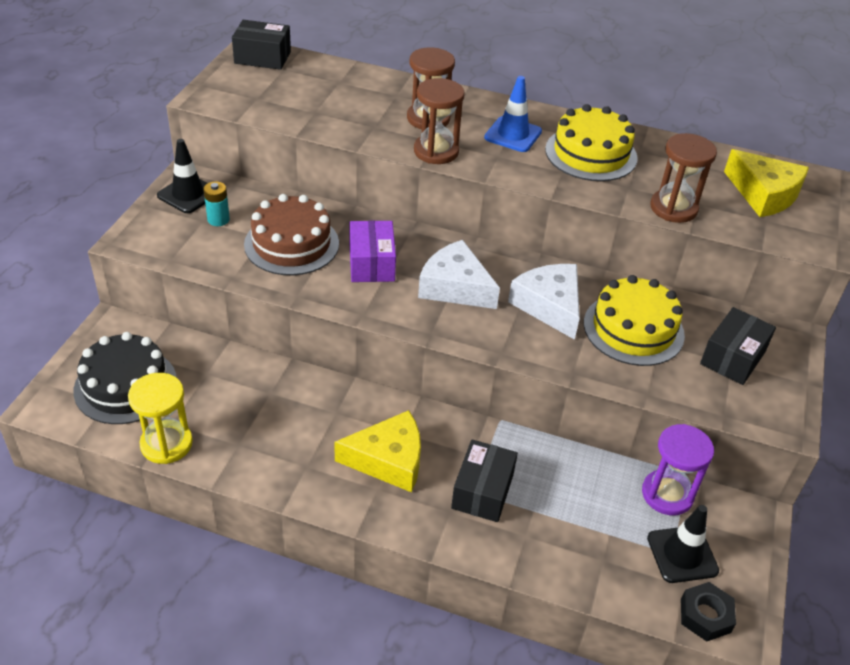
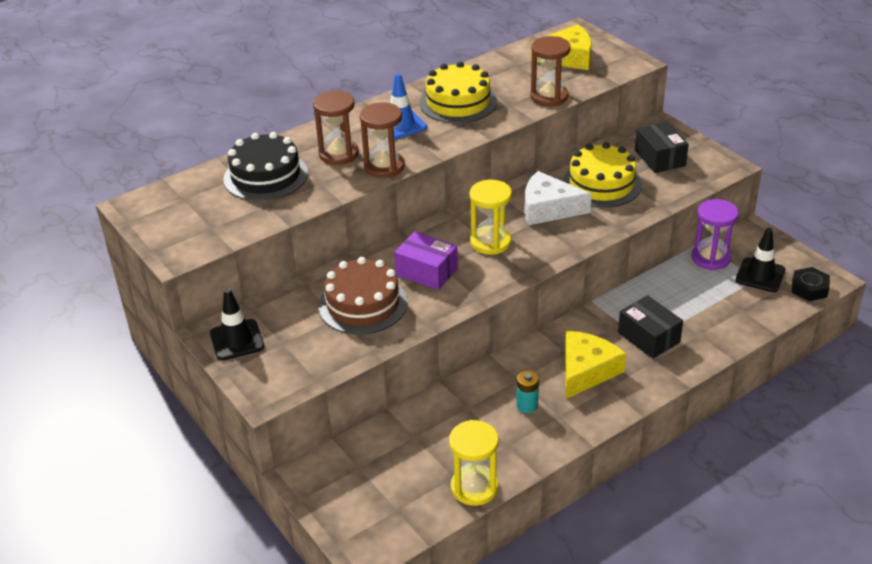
camera: 50 degrees left, 5 degrees down
(125, 385) = (386, 491): black cake -> black cake (266, 176)
(218, 219) = (290, 334): turquoise battery -> turquoise battery (527, 405)
(262, 57) = (152, 204): black box -> none
(455, 287) = (490, 242): white cheese -> yellow hourglass

